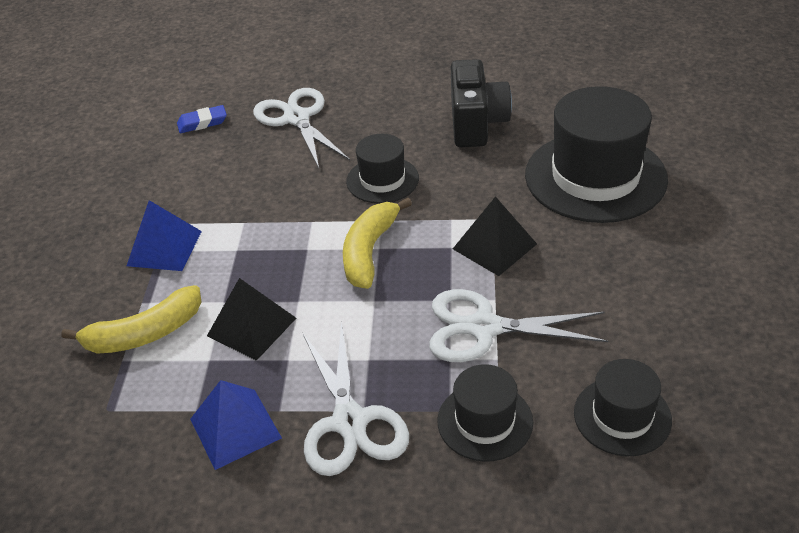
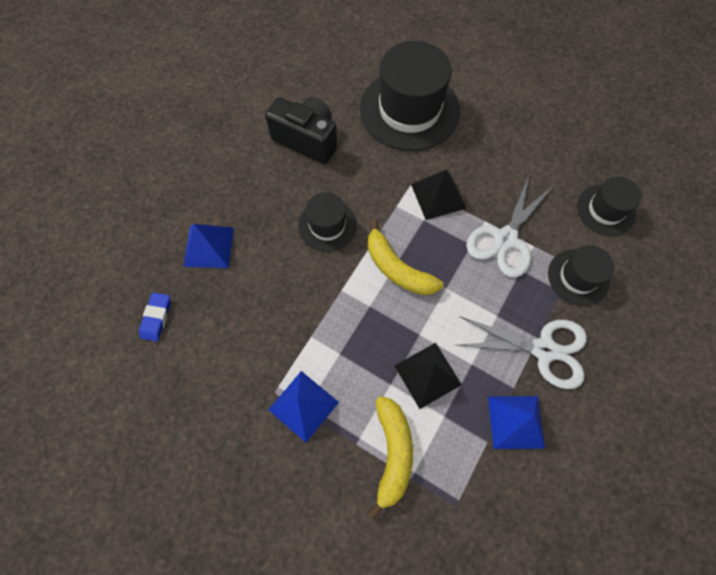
camera: 65 degrees left, 25 degrees up
(297, 118) = (208, 247): white scissors -> blue pyramid

